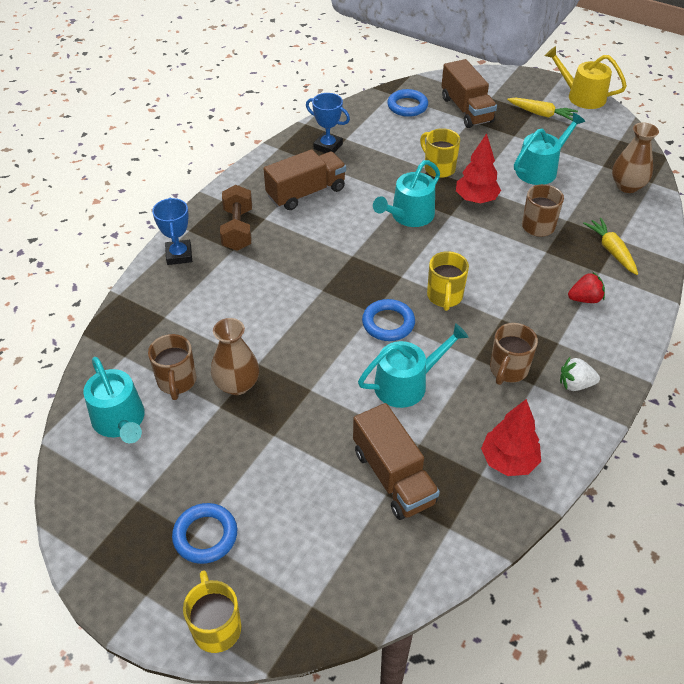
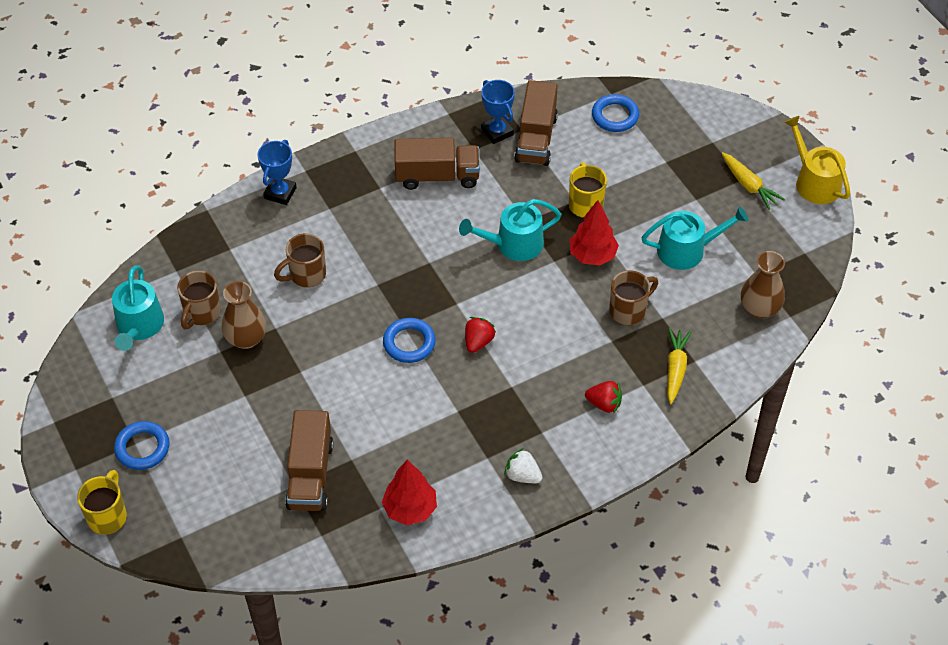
camera: 30 degrees right, 5 degrees up
(238, 229) = (348, 189): brown dumbbell -> none
(406, 384) = (381, 404): turquoise watering can -> none
(444, 297) = (478, 342): yellow mug -> red strawberry
(466, 110) = (673, 146): brown truck -> brown truck (536, 138)
(508, 370) = (476, 435): brown mug -> brown mug (306, 275)

